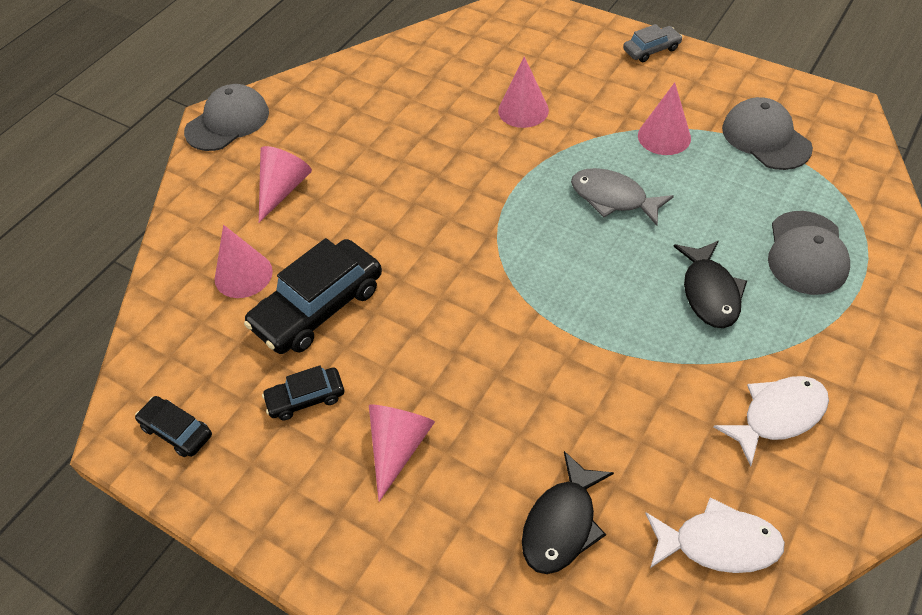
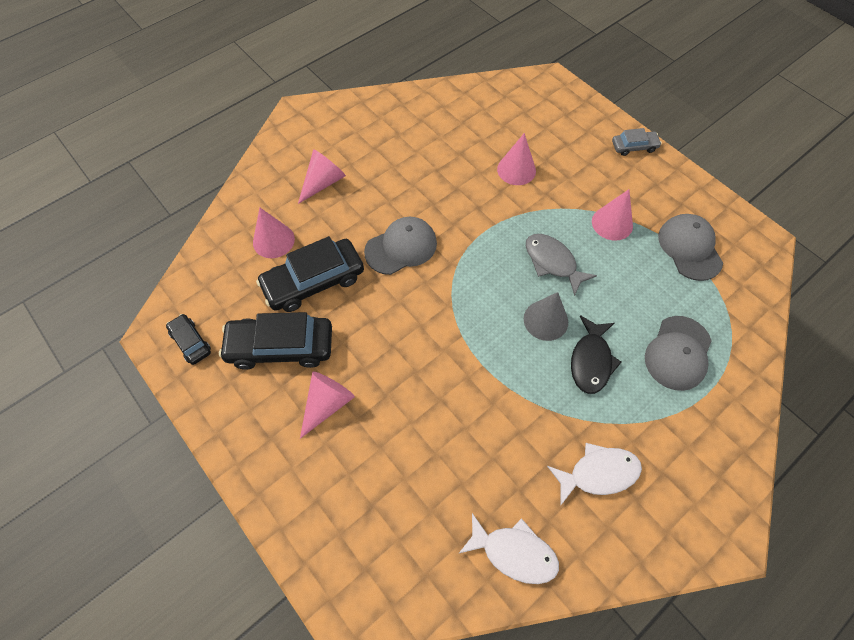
camera: 15 degrees right, 10 degrees up
(228, 122) = (305, 117): grey cap -> grey cap (401, 247)
(306, 398) = (281, 347): black car -> black car, size x1.93
(562, 524) = (413, 498): black fish -> none
(634, 264) = (545, 320): none -> grey cone

